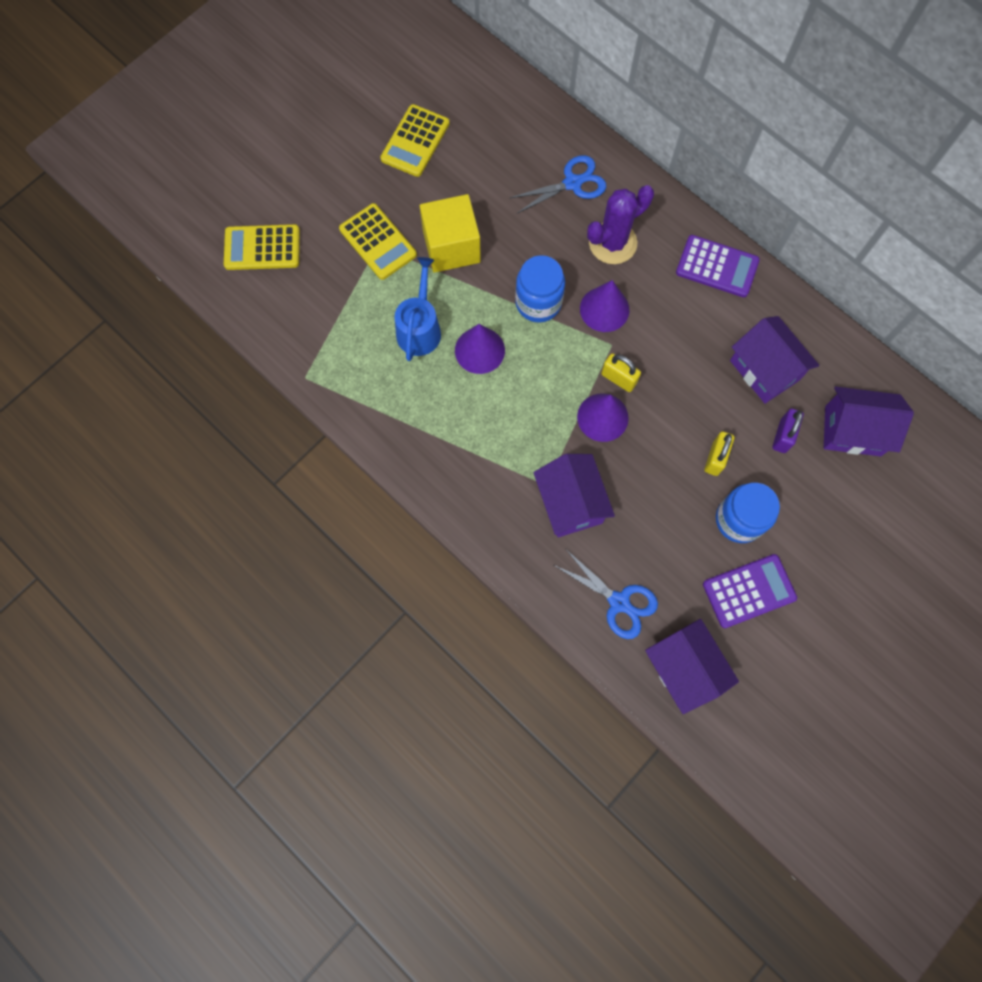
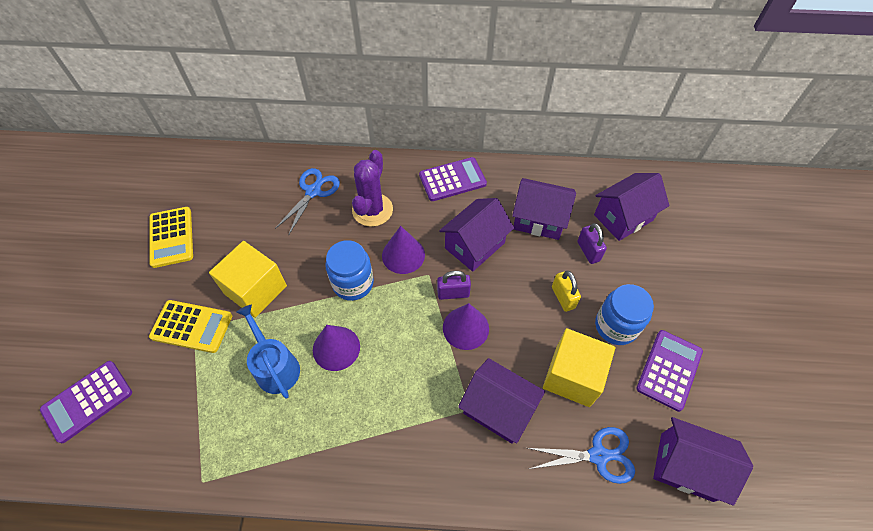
camera: 40 degrees left, 15 degrees down
(262, 248) = (87, 401): yellow calculator -> purple calculator
(618, 378) = (453, 293): yellow padlock -> purple padlock
(658, 528) = (572, 376): none -> yellow cube
(678, 349) = (474, 245): none -> purple house

